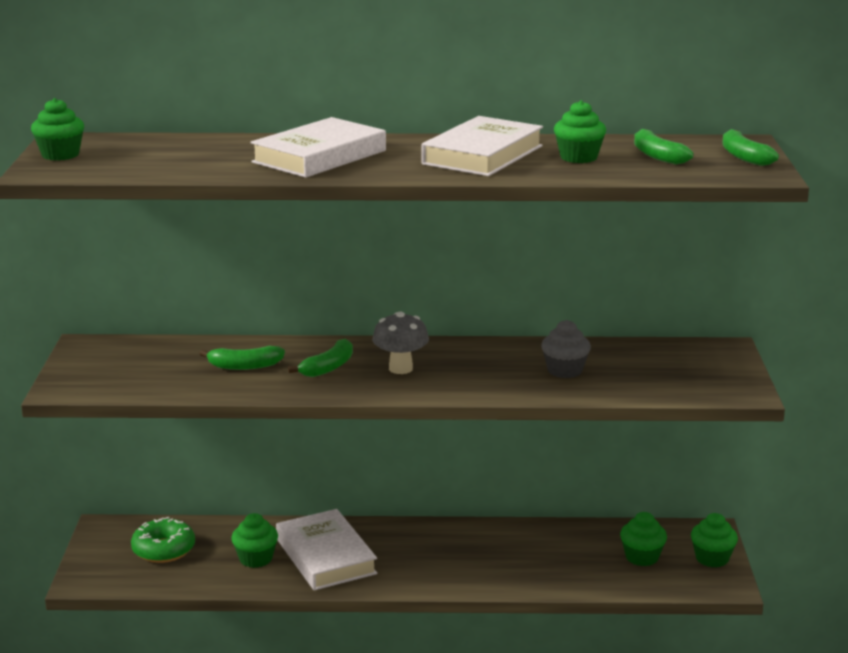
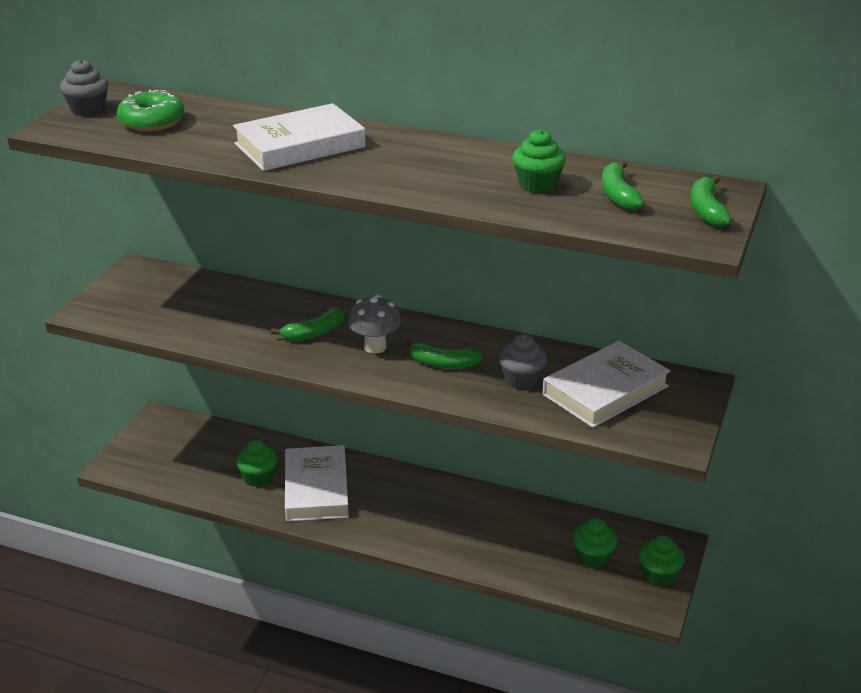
camera: 20 degrees right, 10 degrees up
(60, 155) = (88, 110): green cupcake -> grey cupcake
(163, 550) = (191, 451): green donut -> green donut (152, 122)
(244, 366) = (245, 317): green banana -> green banana (442, 363)
(482, 155) = (449, 167): white book -> white book (605, 390)

